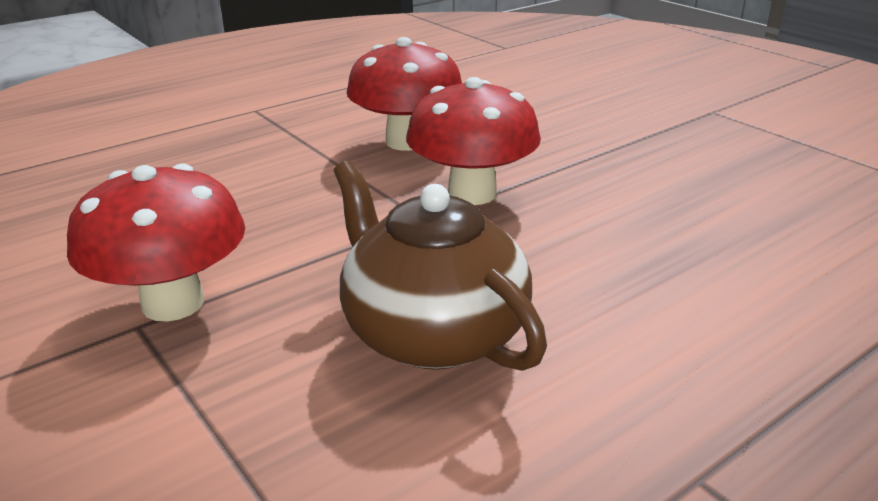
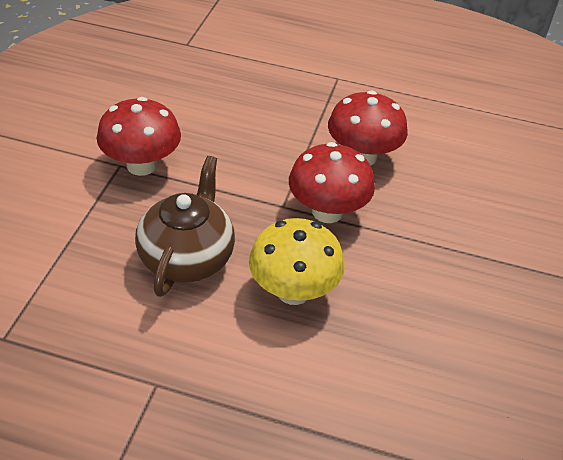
camera: 50 degrees right, 15 degrees up
(592, 267) = (293, 291): none -> yellow mushroom

